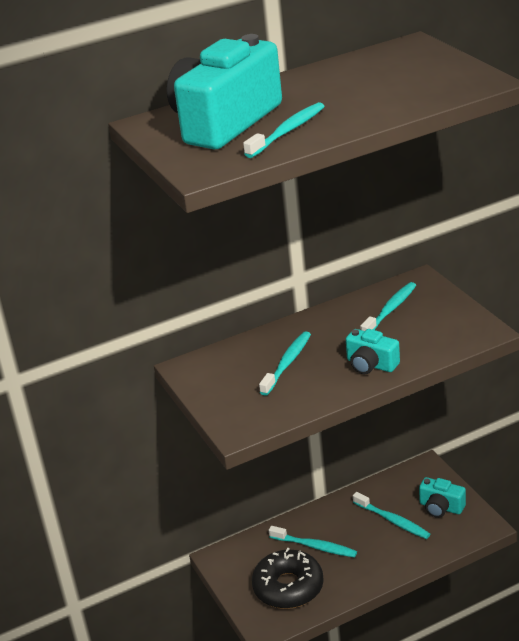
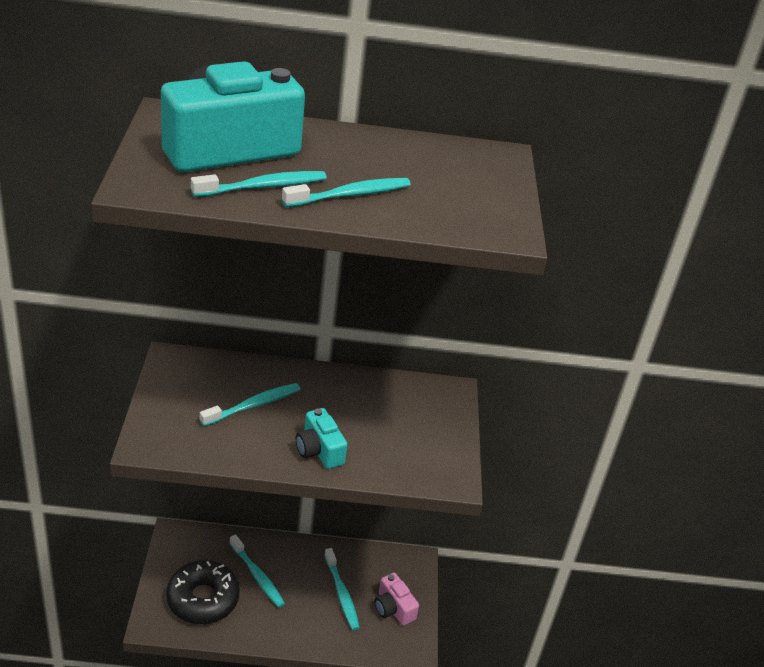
camera: 20 degrees right, 5 degrees up
(390, 310) = (394, 406): turquoise toothbrush -> turquoise toothbrush (350, 195)
(441, 507) = (393, 608): turquoise camera -> pink camera

